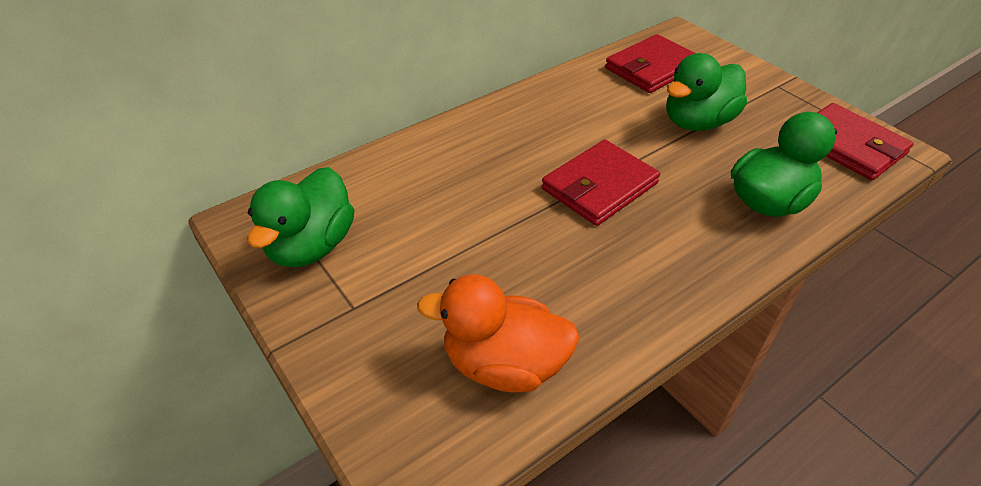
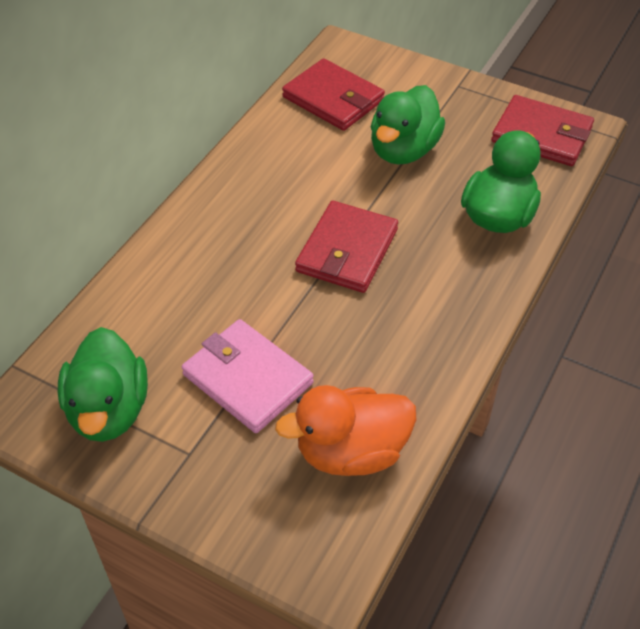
camera: 25 degrees left, 5 degrees up
(444, 262) = (247, 379): none -> pink wallet
(652, 68) = (333, 99): red wallet -> red wallet turned 75 degrees counterclockwise

